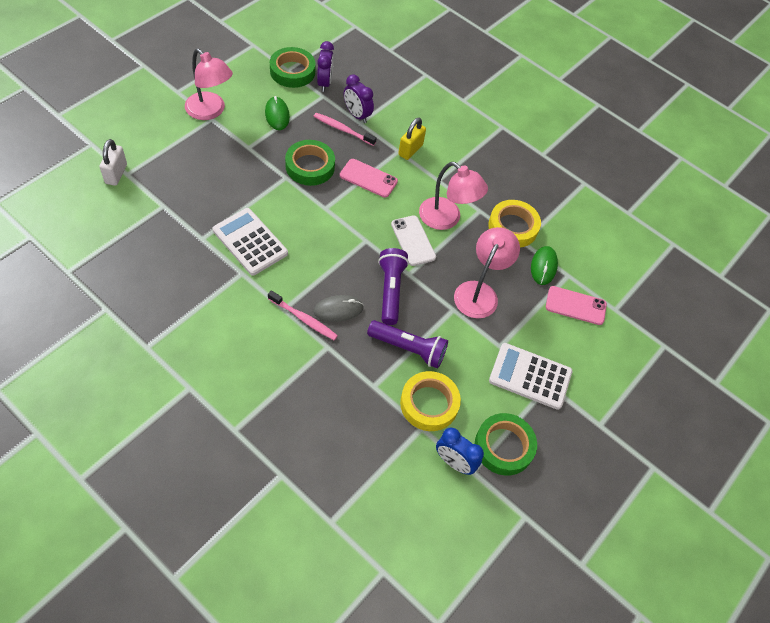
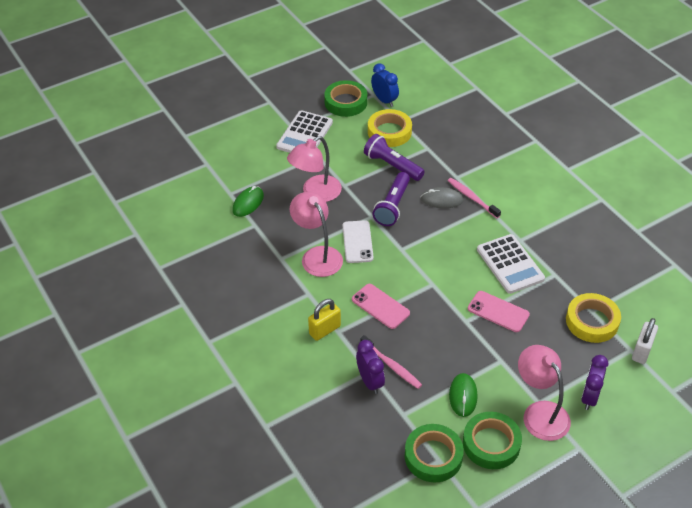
camera: 155 degrees left, 10 degrees down
(310, 166) = (438, 328): green tape -> green tape (491, 444)
(324, 83) = (396, 432): purple clock -> purple clock (589, 397)
(513, 227) = (257, 239): yellow tape -> yellow tape (592, 321)
(530, 376) = (304, 135): white calculator -> white calculator turned 75 degrees clockwise
(575, 306) = (239, 171): pink phone -> pink phone (498, 312)

